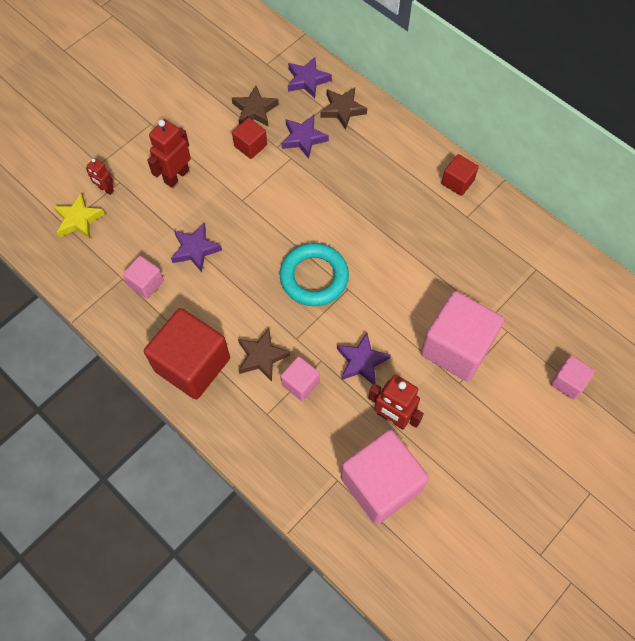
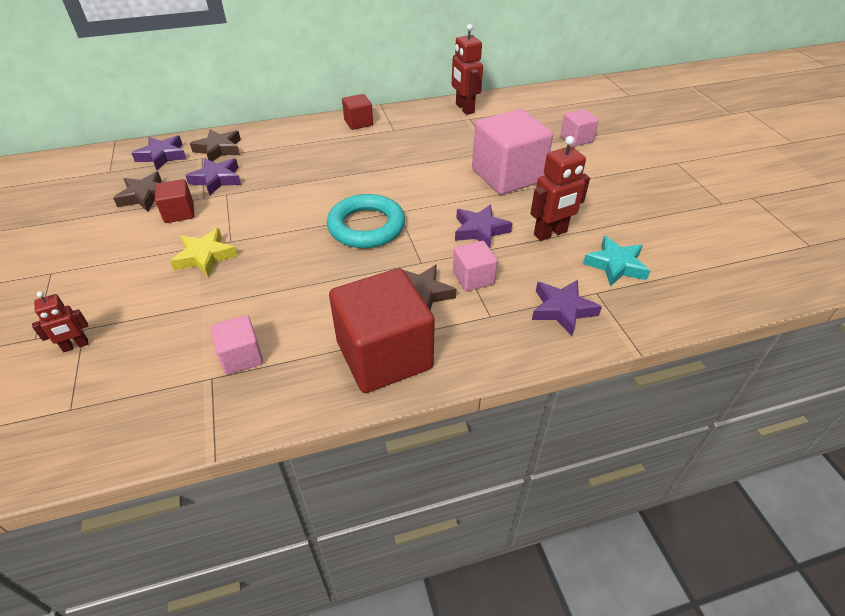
camera: 60 degrees left, 20 degrees down
(78, 220) = (80, 391): yellow star -> yellow star (205, 256)
(176, 176) = (141, 278): red robot -> red robot (464, 108)
(195, 249) = (246, 297): purple star -> purple star (562, 310)
(381, 484) = (615, 265): pink cube -> turquoise star

